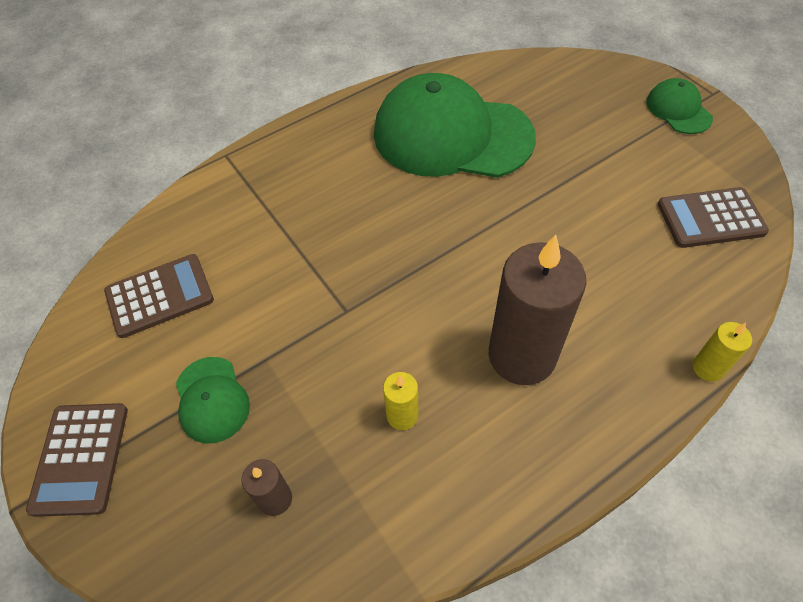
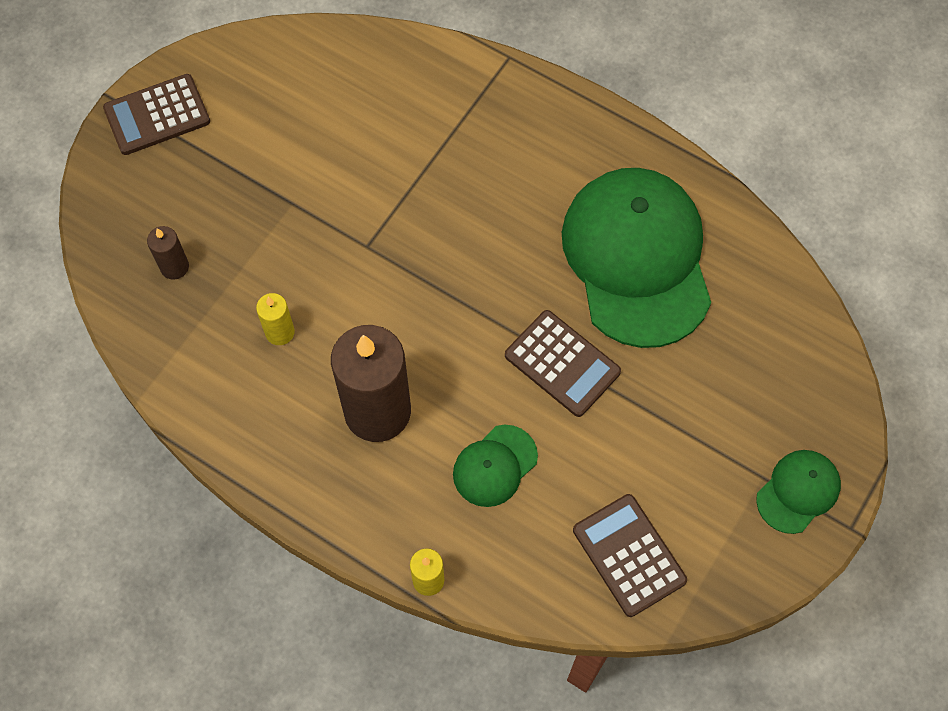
camera: 65 degrees right, 10 degrees up
(159, 296) = (321, 89): brown calculator -> brown calculator (562, 363)
(212, 400) = (239, 181): green cap -> green cap (494, 466)

